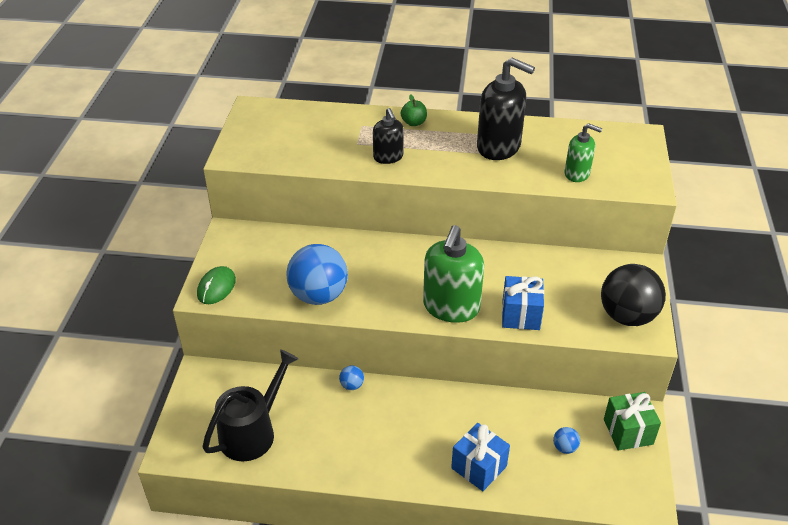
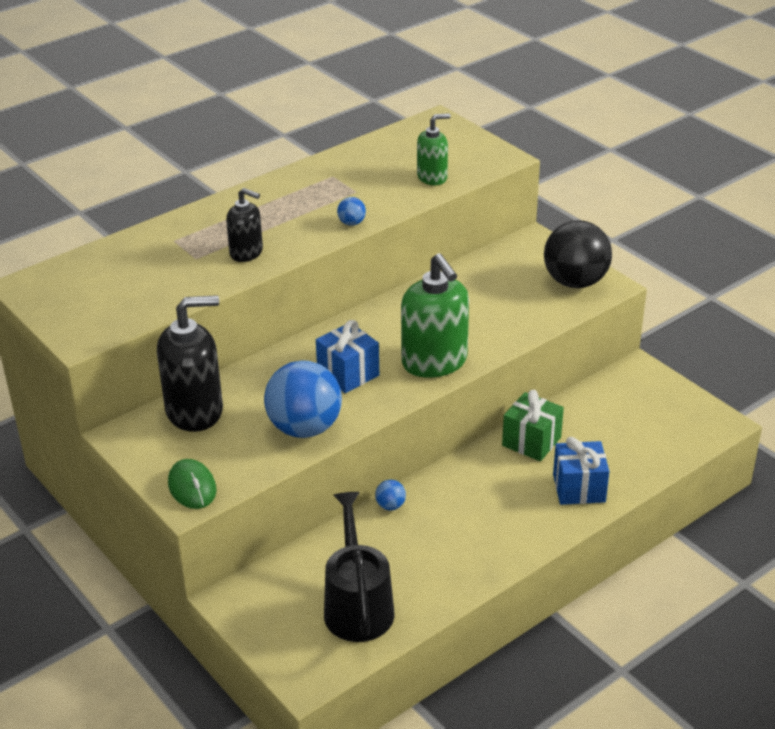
camera: 45 degrees left, 5 degrees down
(413, 123) = (222, 211): green apple -> none
(499, 147) = (334, 191): black soap dispenser -> black soap dispenser (195, 411)
(521, 315) = (497, 332): blue gift -> blue gift (348, 374)
(565, 448) = (619, 428): blue ball -> blue ball (351, 223)
(628, 431) = (645, 385): green gift -> green gift (531, 441)

